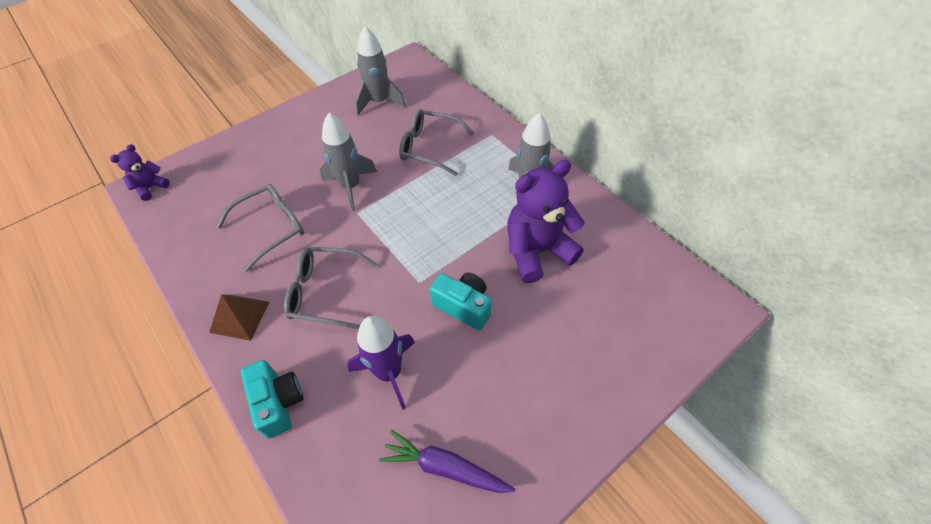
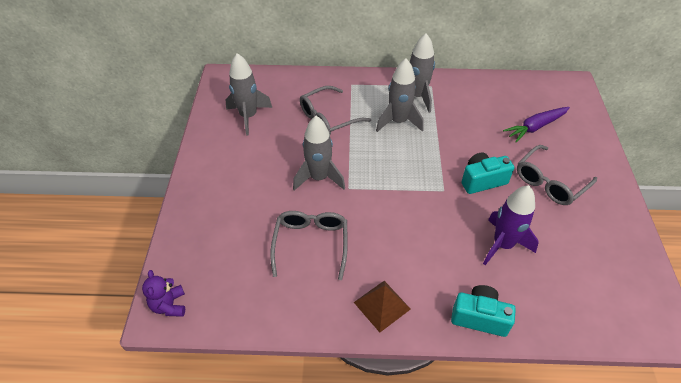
camera: 50 degrees left, 5 degrees down
(324, 292) = (405, 244): grey glasses -> grey glasses (550, 182)
(445, 467) = (590, 254): purple carrot -> purple carrot (535, 127)
(478, 195) = (398, 121): none -> grey rocket
(537, 251) = (470, 124): purple teddy bear -> none

